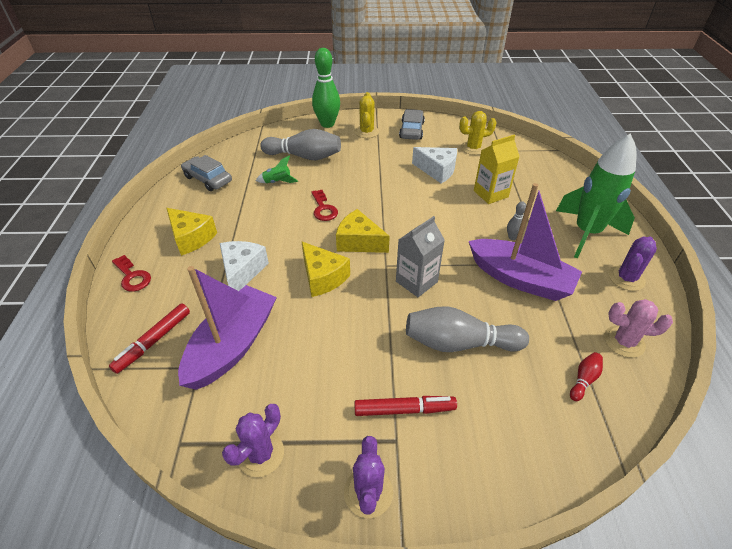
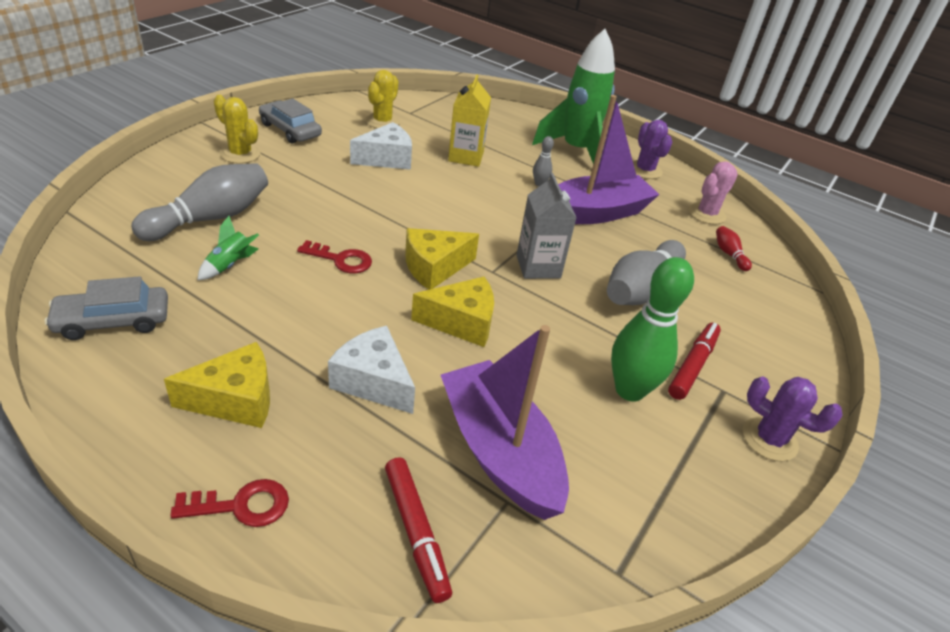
camera: 60 degrees left, 5 degrees down
(260, 454) = (680, 499): purple cactus -> none
(327, 124) = (170, 167): green bowling pin -> green bowling pin (629, 390)

